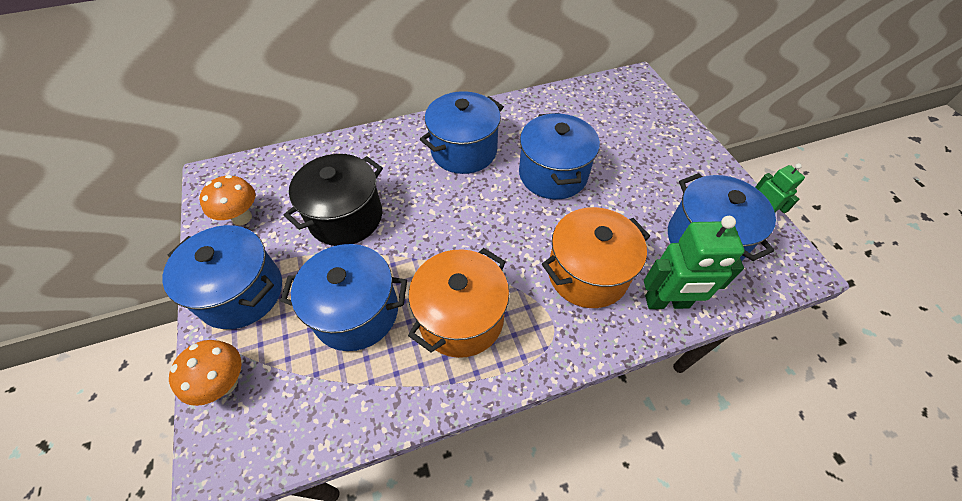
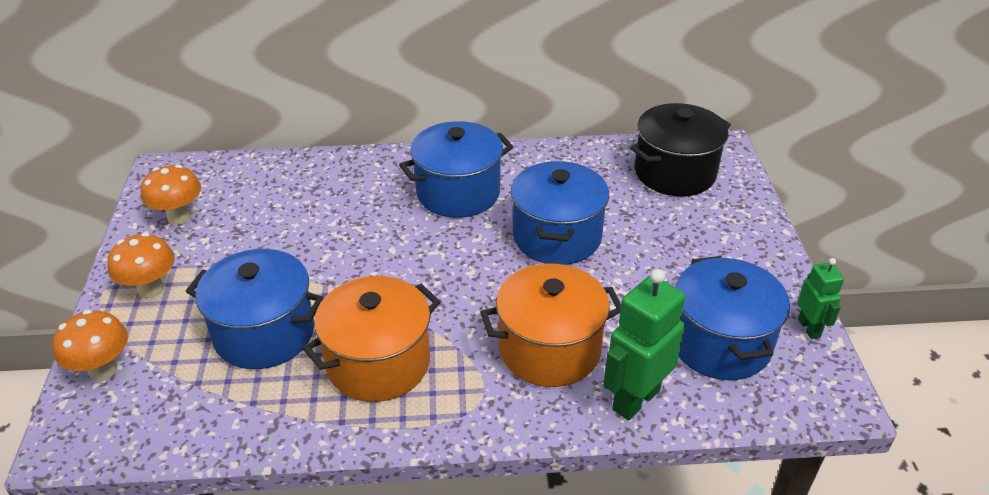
camera: 15 degrees right, 15 degrees down
(241, 292) = (151, 289): blue pot -> orange mushroom
(346, 217) = (291, 237): black pot -> black pot (675, 173)
(667, 302) = (635, 399): green robot -> green robot turned 120 degrees clockwise

